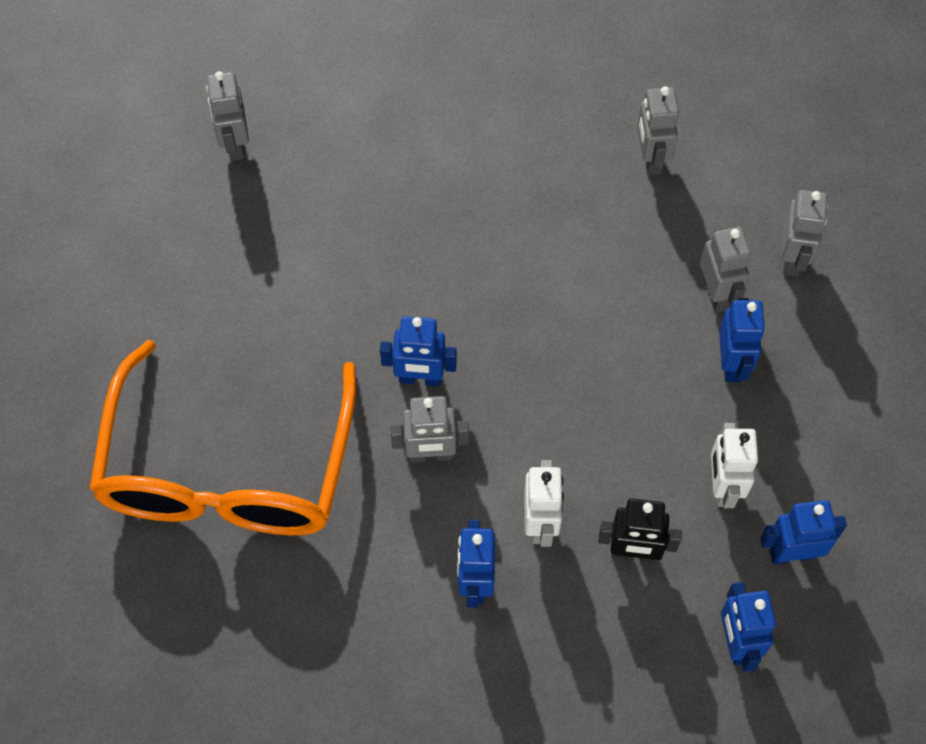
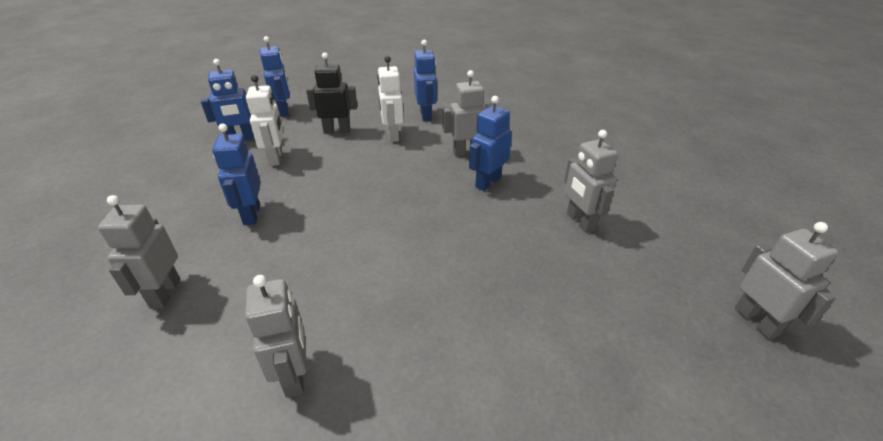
camera: 170 degrees right, 25 degrees down
(227, 470) = (585, 135): orange glasses -> none
(420, 378) = (488, 182): blue robot -> blue robot turned 45 degrees counterclockwise
(716, 294) = (251, 256): grey robot -> grey robot (580, 222)

